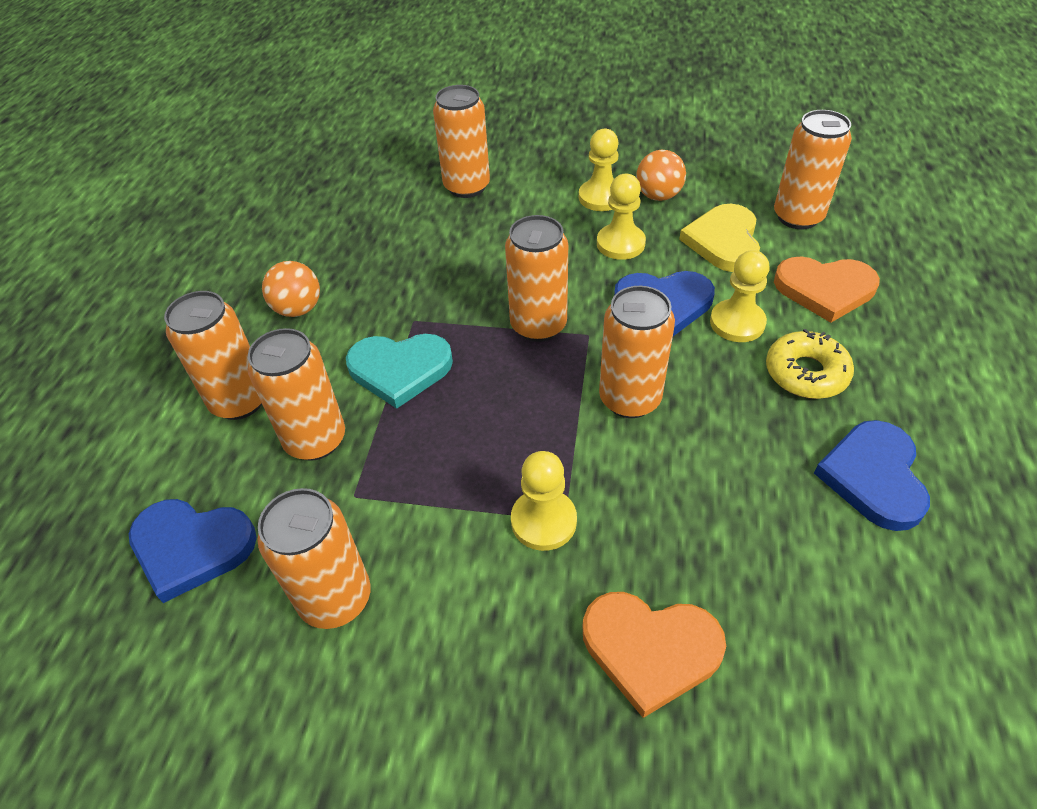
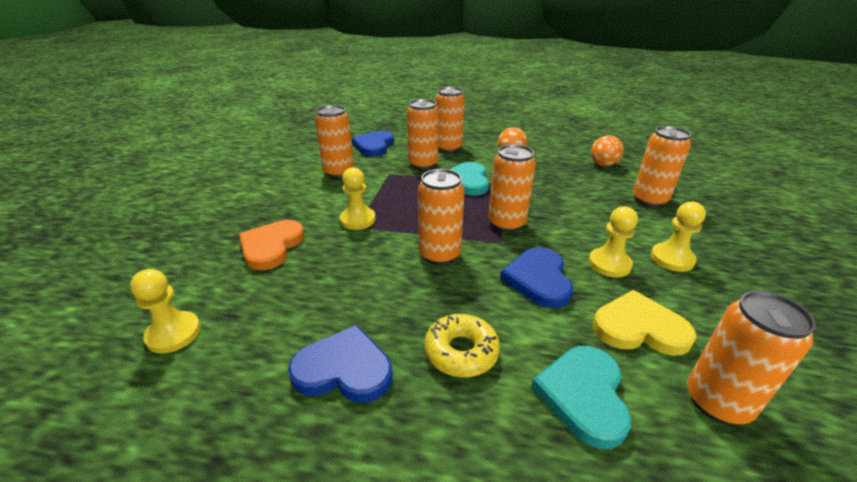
camera: 90 degrees right, 15 degrees down
(658, 196) = (694, 292): orange ball -> orange ball (603, 164)
(737, 323) = (521, 318): yellow pawn -> yellow pawn (174, 334)
(824, 289) = (583, 395): orange heart -> turquoise heart

